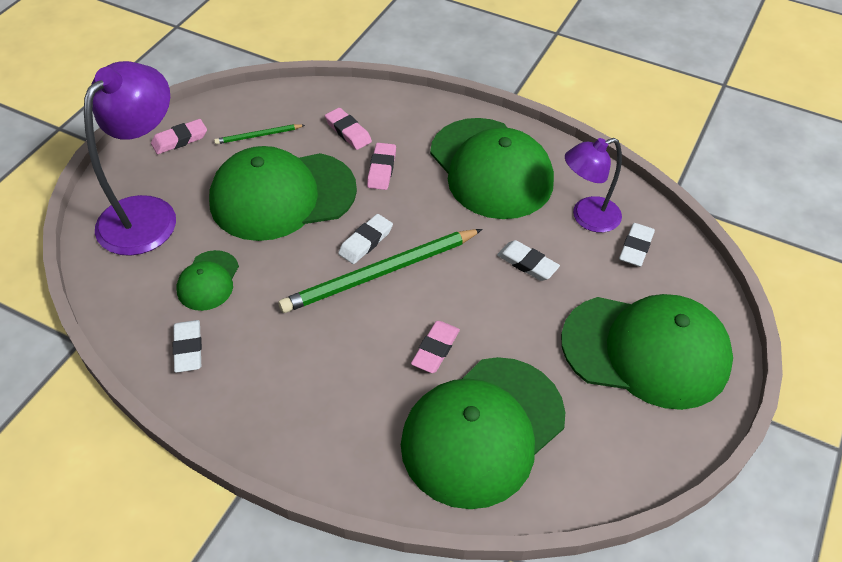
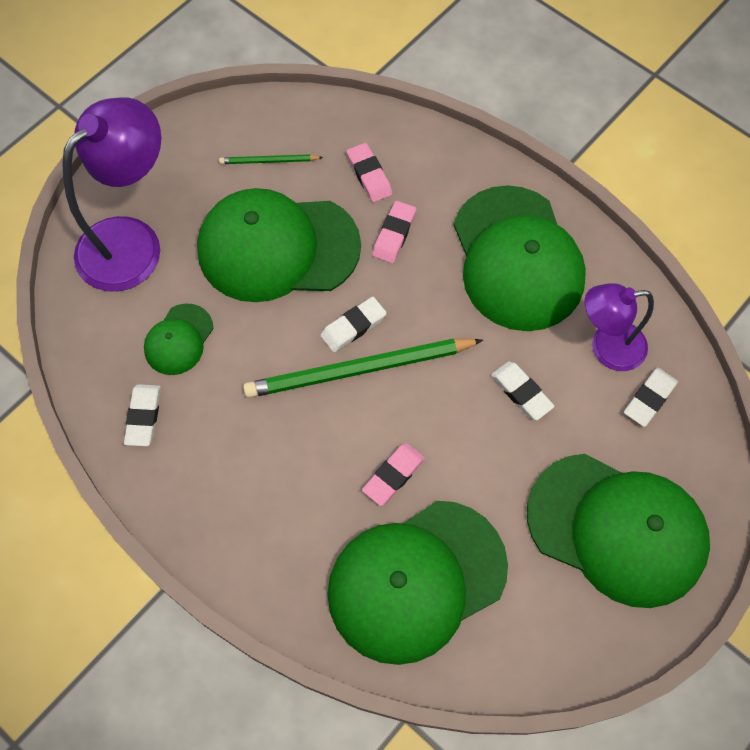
camera: 15 degrees right, 15 degrees up
(180, 140) = (183, 149): pink eraser -> none

